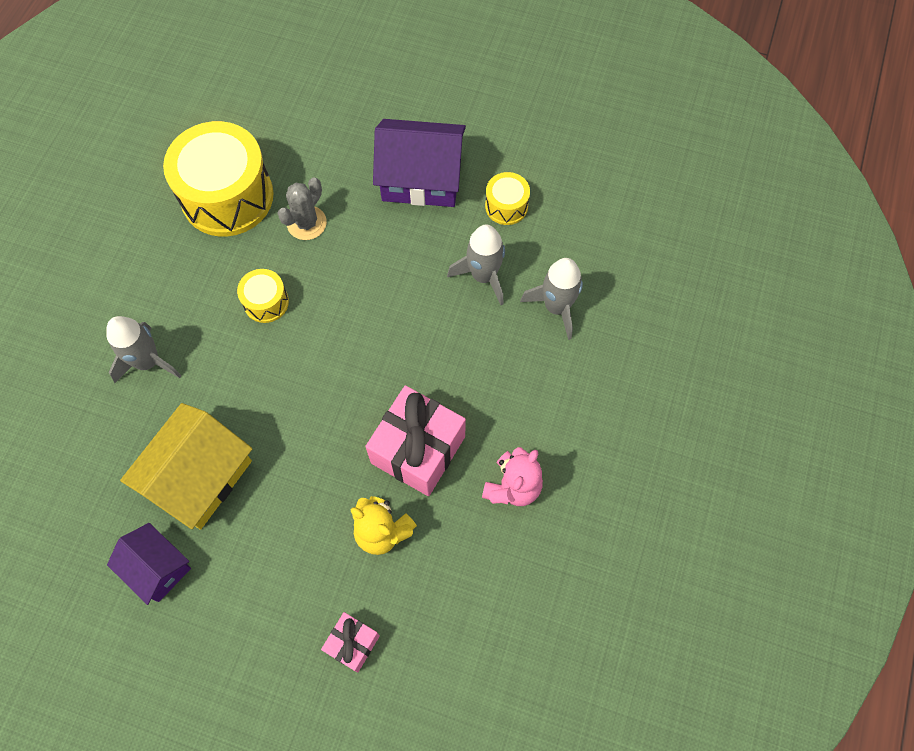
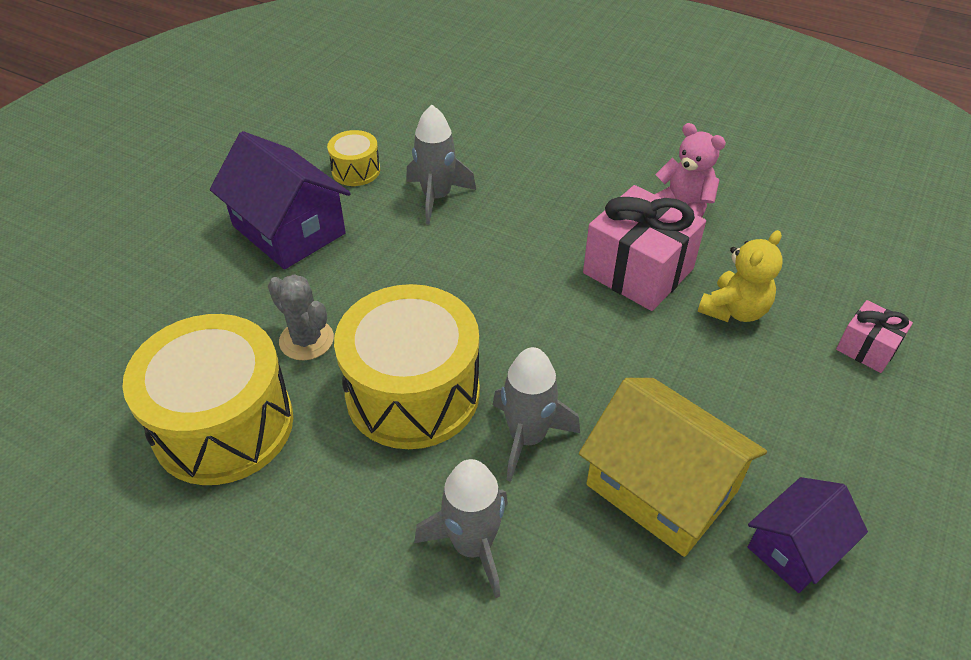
camera: 80 degrees left, 20 degrees down
(266, 302) = (413, 393): yellow drum -> yellow drum, size x2.14
(421, 178) = (289, 230): purple house -> purple house turned 60 degrees counterclockwise
(556, 307) = (489, 153): grey rocket -> grey rocket (527, 437)

